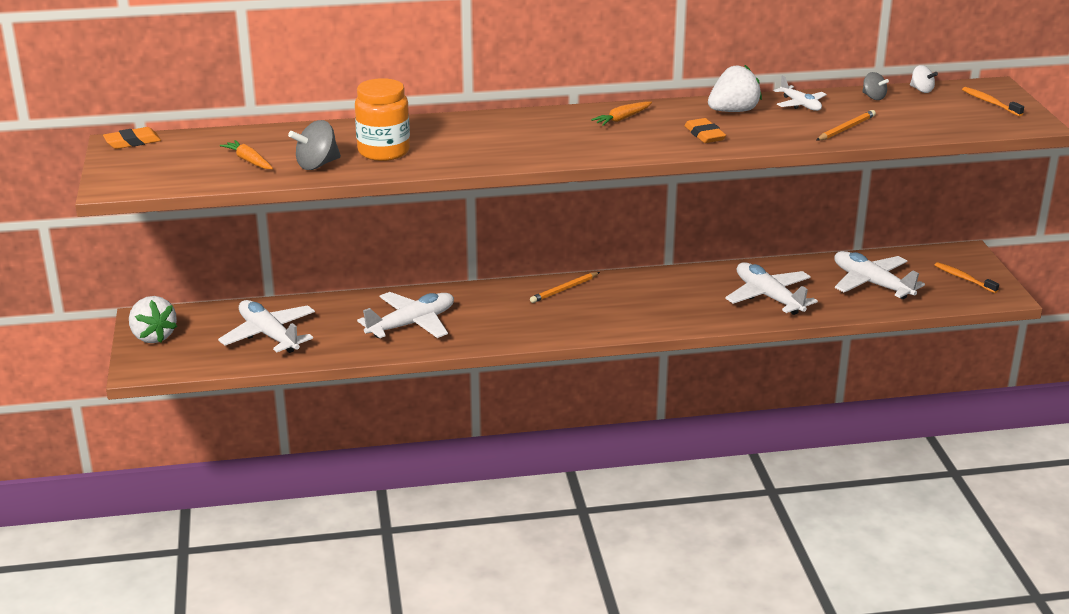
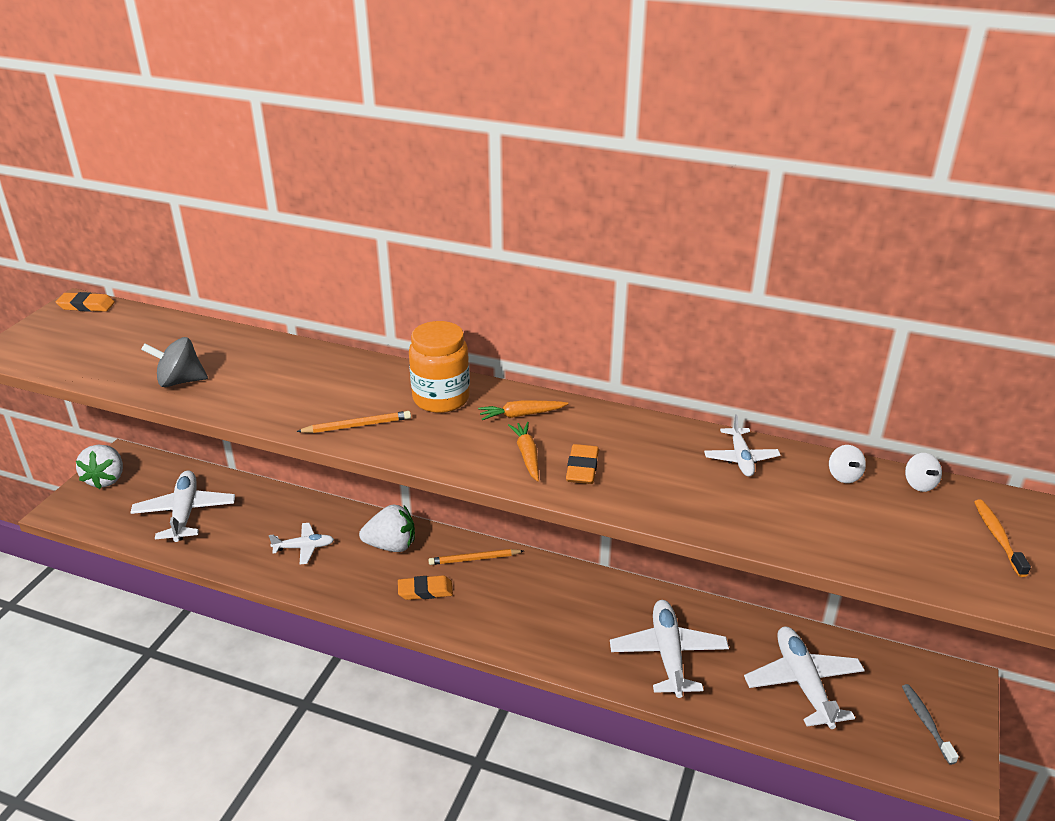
camera: 30 degrees right, 5 degrees up
(249, 161) = (136, 357): orange carrot -> orange carrot (527, 455)
(384, 151) = (254, 383): orange jar -> orange jar (441, 398)
(411, 324) = (304, 547): white plane -> white plane, size x0.57
(548, 318) = (425, 591): none -> orange eraser
(733, 111) = (652, 443): white strawberry -> white strawberry (391, 545)
(846, 129) = (758, 516): orange pencil -> orange pencil (357, 425)
(873, 97) = (844, 476): grey spinning top -> white spinning top
(963, 278) = (926, 722): orange toothbrush -> grey toothbrush

